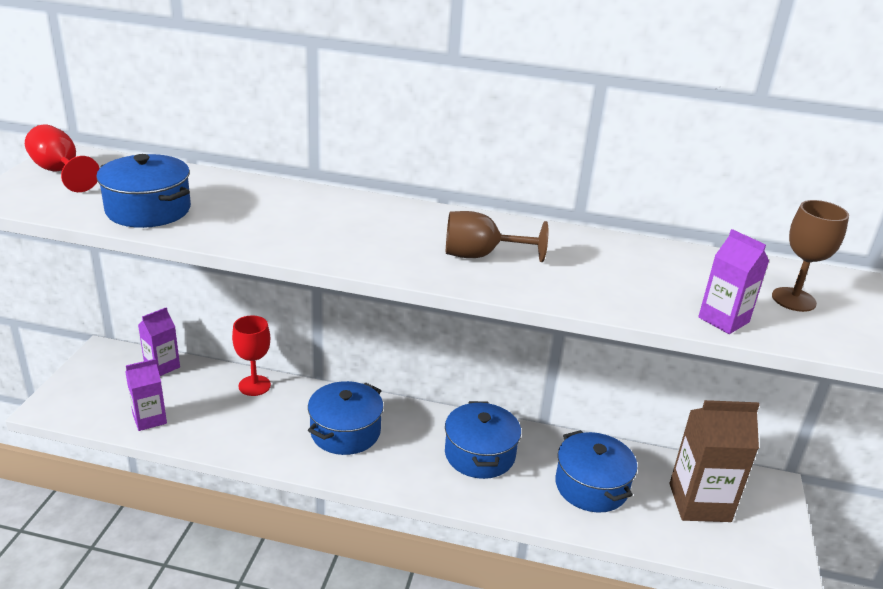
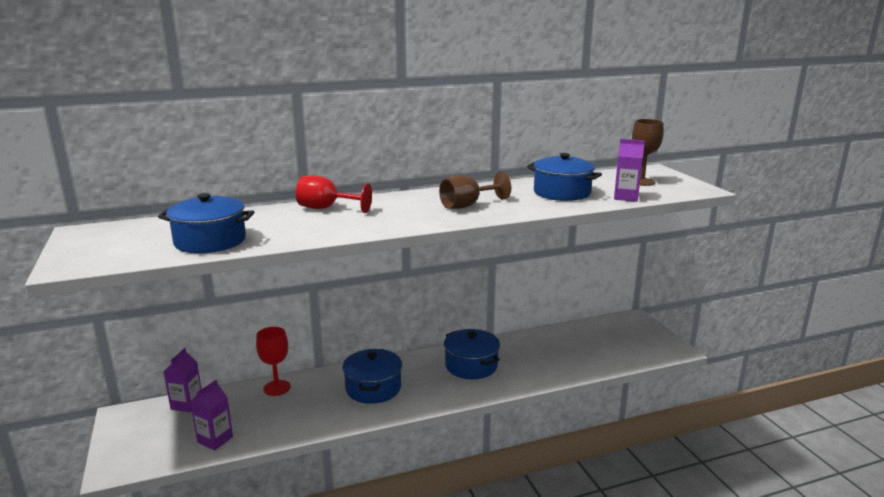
camera: 30 degrees left, 10 degrees down
(60, 172) = (95, 240): red goblet -> red goblet (326, 208)
(591, 486) = (549, 355): blue pot -> blue pot (562, 192)
(699, 502) = (610, 340): brown carton -> none

